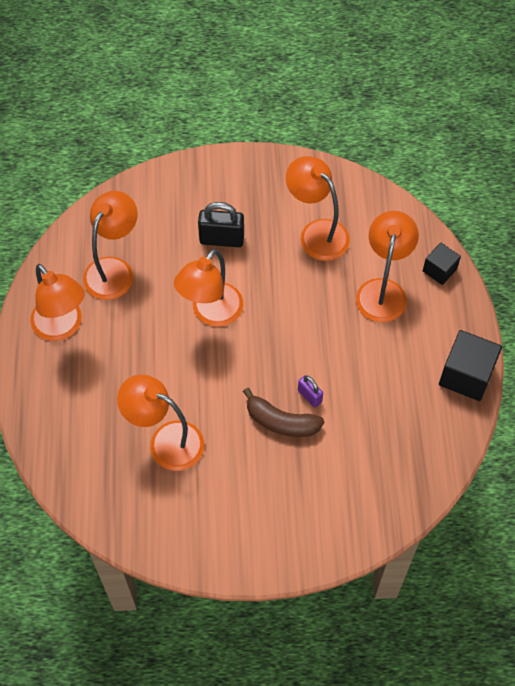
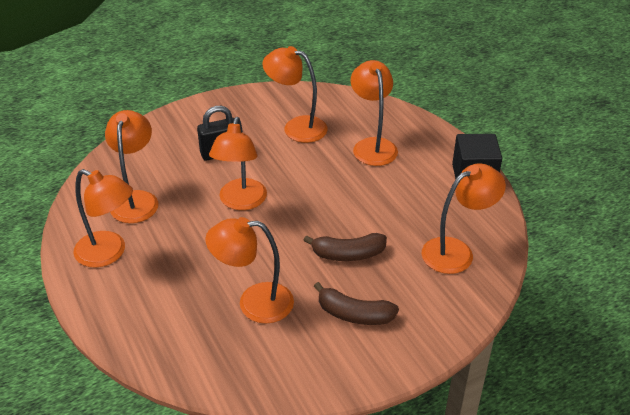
camera: 25 degrees left, 20 degrees down
(249, 493) = (354, 314): none -> brown banana
(309, 396) = (360, 229): purple padlock -> none
(389, 463) = (456, 251): none -> orange lamp
(439, 270) = (406, 121): black cube -> none

